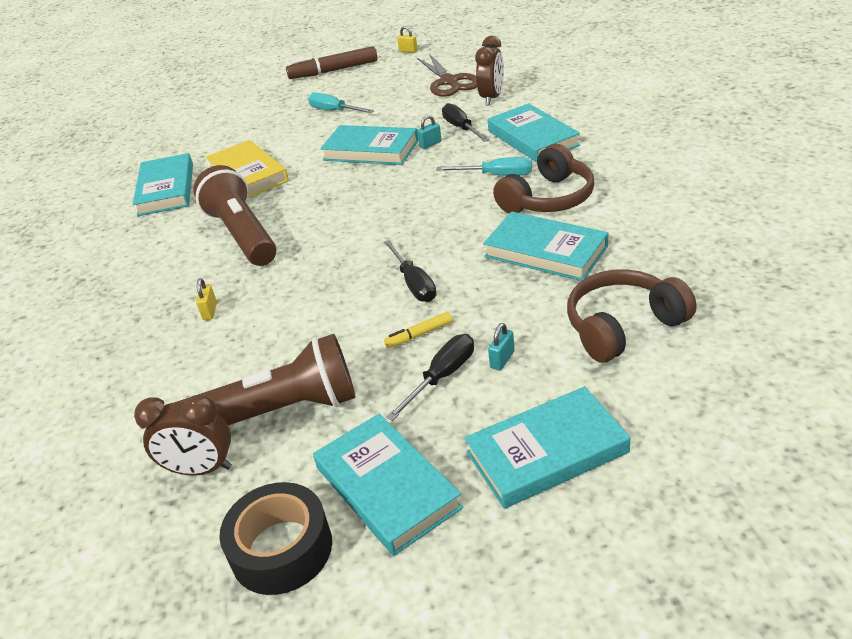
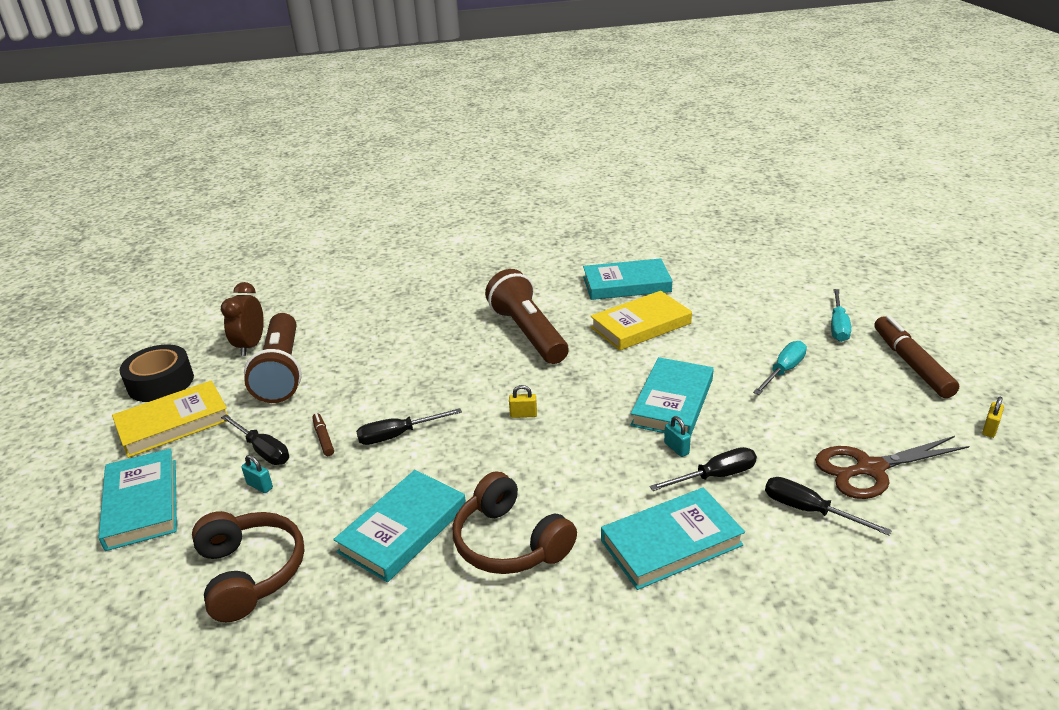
camera: 90 degrees right, 5 degrees down
(210, 311) = (420, 329): yellow padlock -> yellow padlock (523, 415)
(242, 234) = (528, 333): brown flashlight -> brown flashlight turned 90 degrees counterclockwise
(387, 487) = (173, 423): turquoise book -> yellow book
(419, 334) = (323, 438): yellow marker -> brown marker
(492, 98) = (809, 510): brown clock -> black screwdriver
(496, 175) = (580, 501): turquoise screwdriver -> turquoise screwdriver (838, 326)

